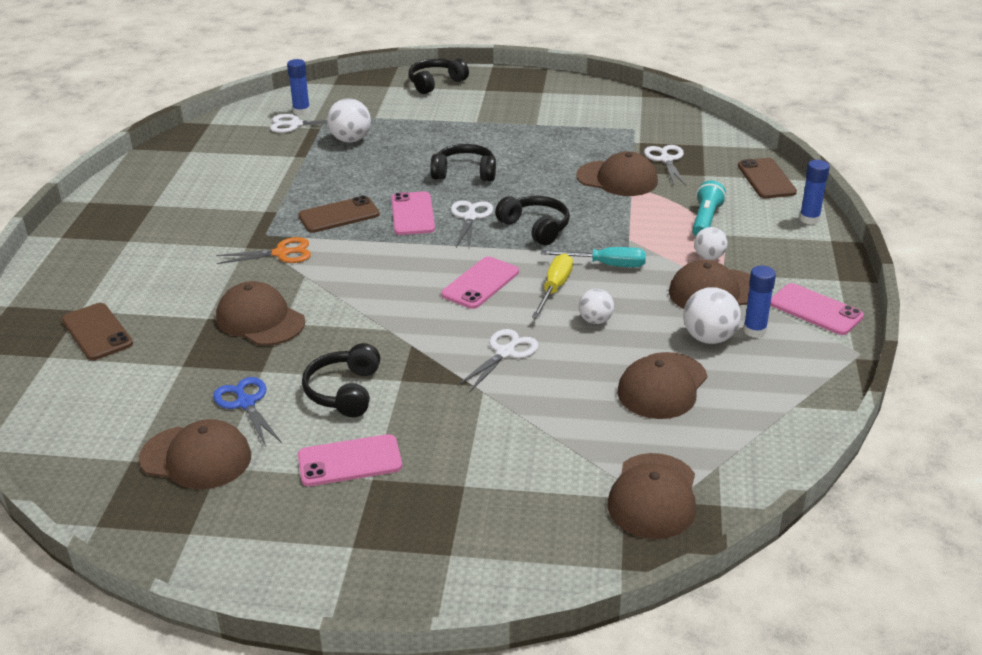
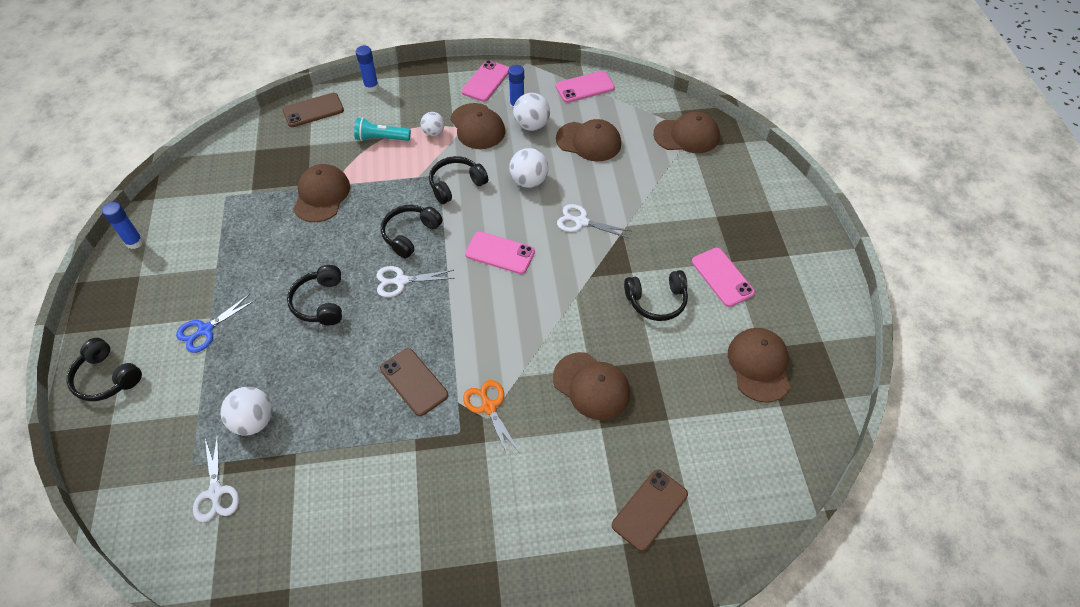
camera: 105 degrees left, 20 degrees up
(245, 403) = (693, 357): blue scissors -> blue scissors (205, 330)
(260, 320) = (591, 386): brown cap -> brown cap turned 75 degrees counterclockwise
(301, 111) = (179, 498): blue glue stick -> blue glue stick (134, 242)
(412, 214) = (402, 324): pink phone -> pink phone (585, 87)
(554, 288) = (495, 209): yellow screwdriver -> none
(595, 320) = (529, 181): white ball -> white ball, size x1.55
(606, 265) = (456, 185): turquoise screwdriver -> black headphones
(666, 160) = (284, 169): white scissors -> none

